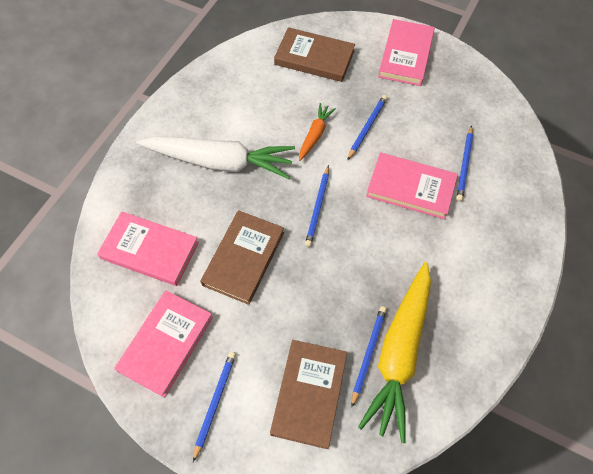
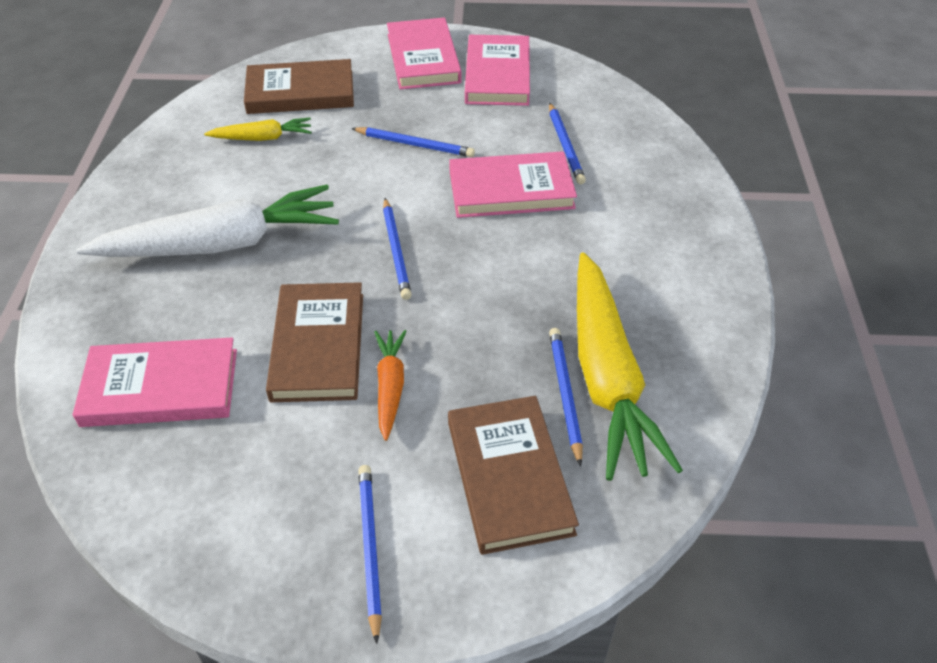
camera: 25 degrees left, 15 degrees down
(166, 344) = (248, 500): pink book -> pink book (497, 75)
(276, 88) = (262, 138): none -> yellow carrot
(315, 135) = (347, 173): orange carrot -> orange carrot (390, 387)
(367, 127) = (415, 144): blue pencil -> blue pencil turned 105 degrees clockwise

